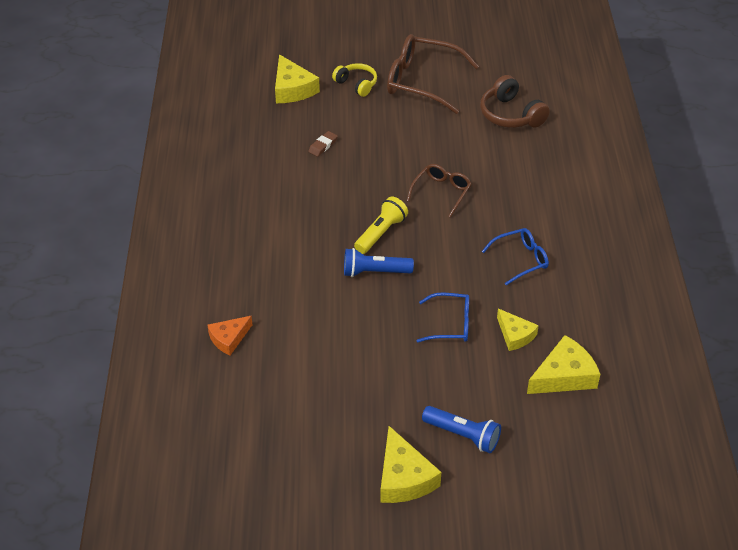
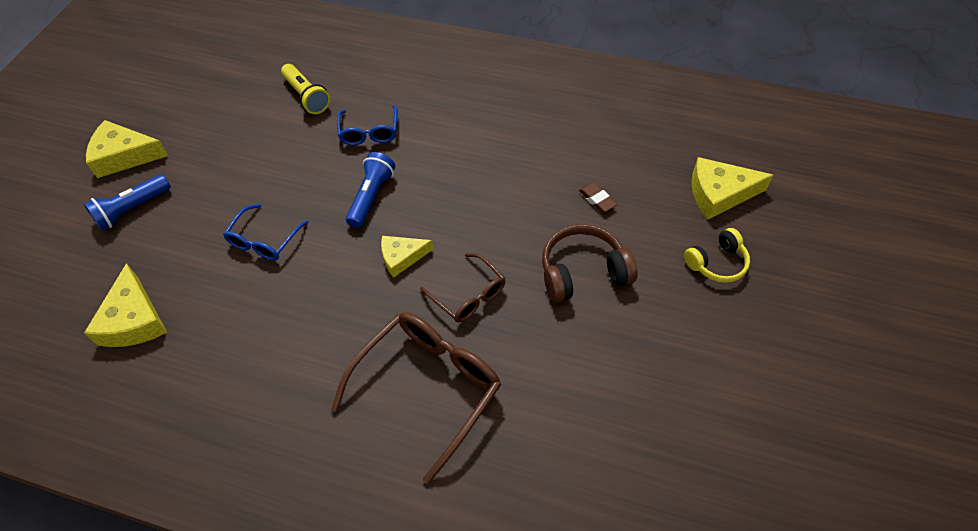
camera: 110 degrees right, 10 degrees up
(229, 338) = (347, 76): orange cheese -> none
(380, 233) = (426, 216): yellow flashlight -> yellow flashlight (307, 96)
(422, 82) = (709, 343): brown glasses -> brown glasses (428, 387)
(510, 115) = (602, 438): brown headphones -> brown headphones (583, 272)
(515, 335) = (214, 294): yellow cheese -> yellow cheese (402, 257)
(521, 260) = (316, 341): blue glasses -> blue glasses (369, 132)

